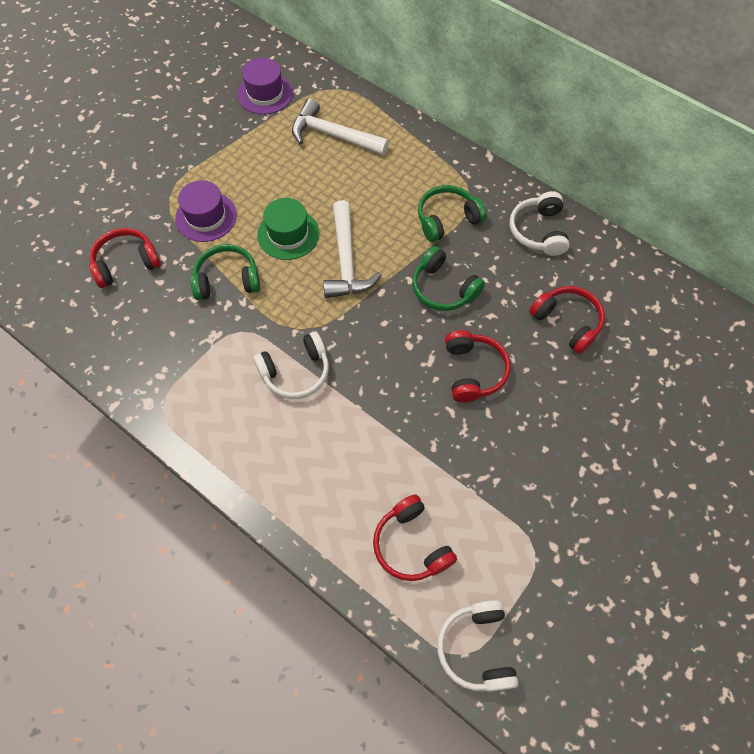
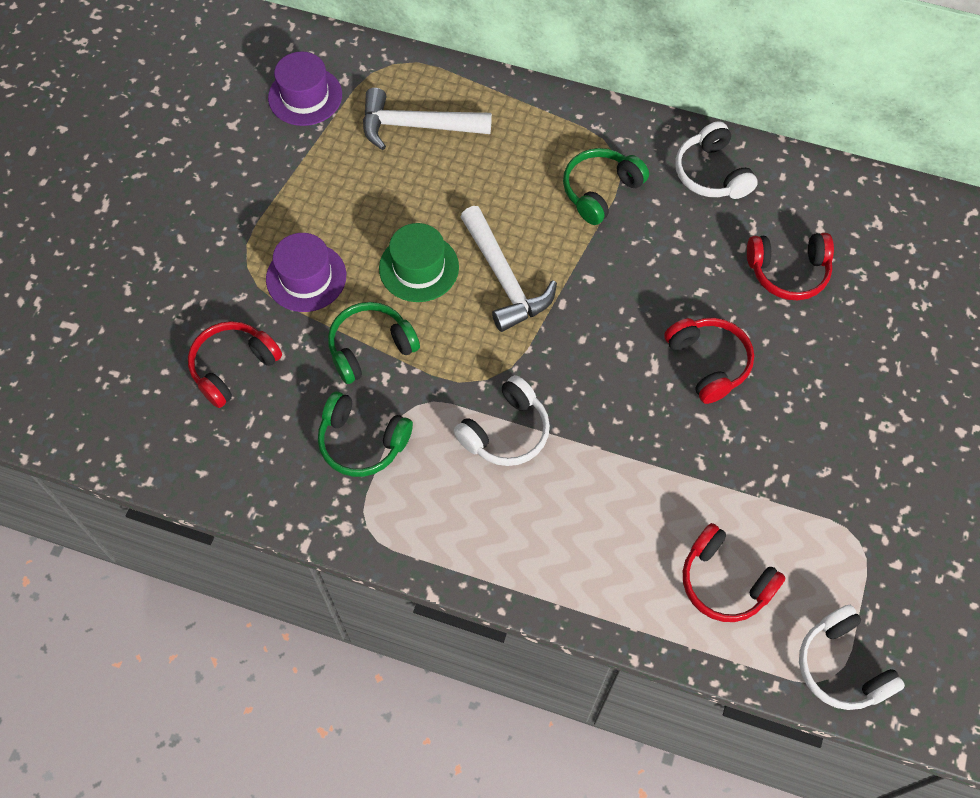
camera: 20 degrees left, 0 degrees up
(443, 288) = (632, 276): green headphones -> green headphones (362, 442)
(567, 322) = (788, 272): red headphones -> red headphones turned 150 degrees clockwise

